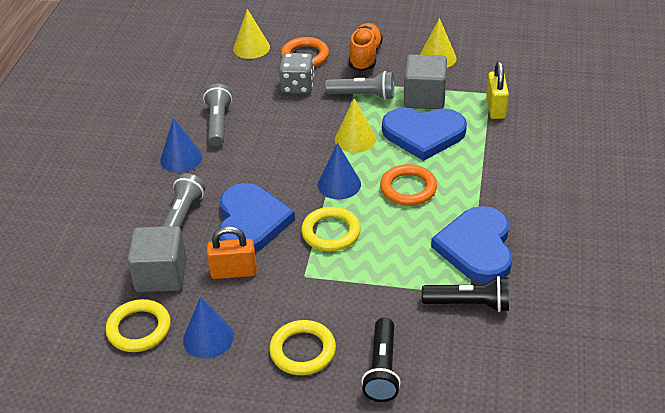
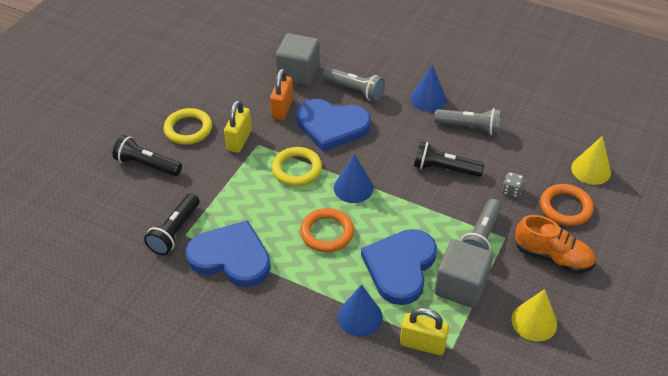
camera: 105 degrees right, 5 degrees up
(139, 329) = (254, 58): yellow ring -> none
(208, 338) = (227, 87): blue cone -> blue cone (360, 317)
(285, 130) = (444, 169): none -> black flashlight
(297, 86) = (511, 191): grey dice -> grey dice, size x0.56
(304, 294) = (239, 140): none -> yellow padlock
(355, 139) = (412, 213): yellow cone -> none

